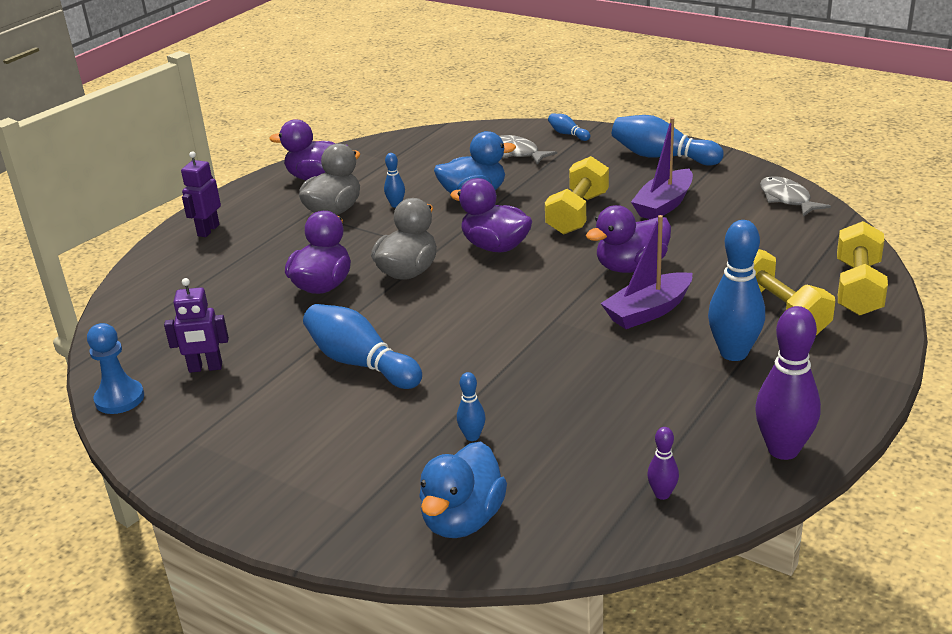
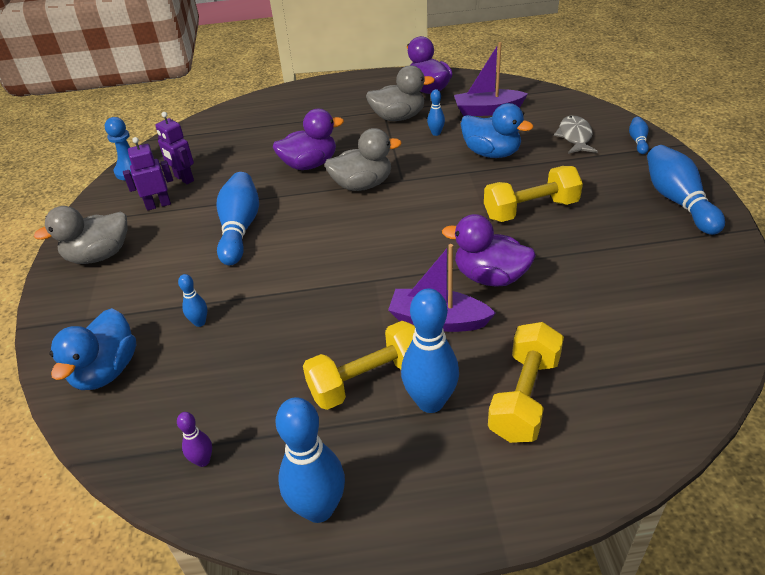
camera: 50 degrees right, 10 degrees up
(208, 230) = (322, 93): purple robot -> purple robot (158, 205)
(253, 470) = (99, 255): none -> grey duck
(463, 519) = (106, 371): blue duck -> blue duck turned 60 degrees counterclockwise
(495, 246) = (437, 200): purple duck -> none
(664, 205) = (604, 243): purple boat -> purple boat (487, 110)
(783, 450) = (318, 508): purple bowling pin -> blue bowling pin
(787, 199) = (719, 305): grey fish -> none
(858, 288) = (628, 433): yellow dumbbell -> yellow dumbbell (367, 380)

